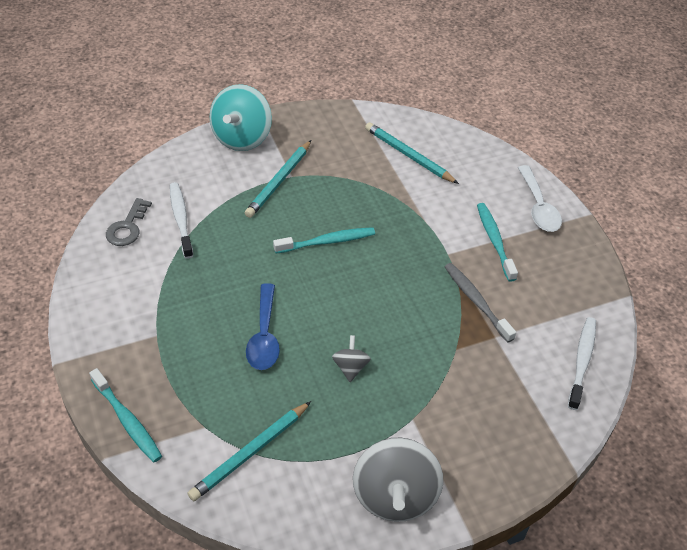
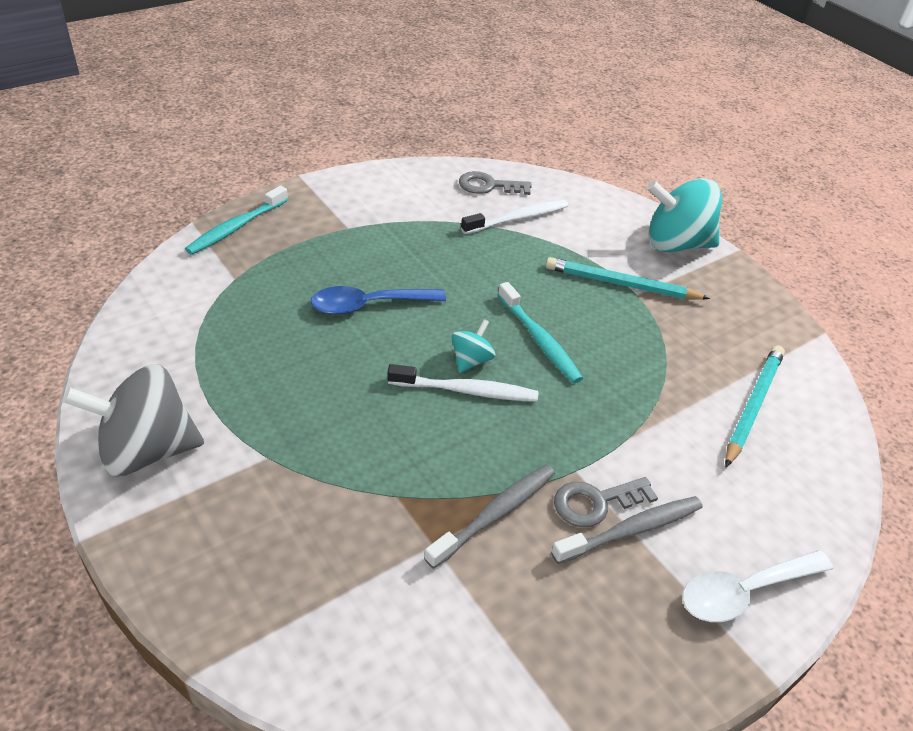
camera: 75 degrees right, 5 degrees down
(250, 453) = (203, 317): turquoise pencil -> none
(340, 284) = (471, 360): none -> turquoise spinning top
(350, 367) = (339, 386): grey spinning top -> none
(473, 251) = (596, 502): none -> grey key
(494, 241) = (631, 530): turquoise toothbrush -> grey toothbrush
(581, 361) = (414, 677): white toothbrush -> white toothbrush (466, 390)

